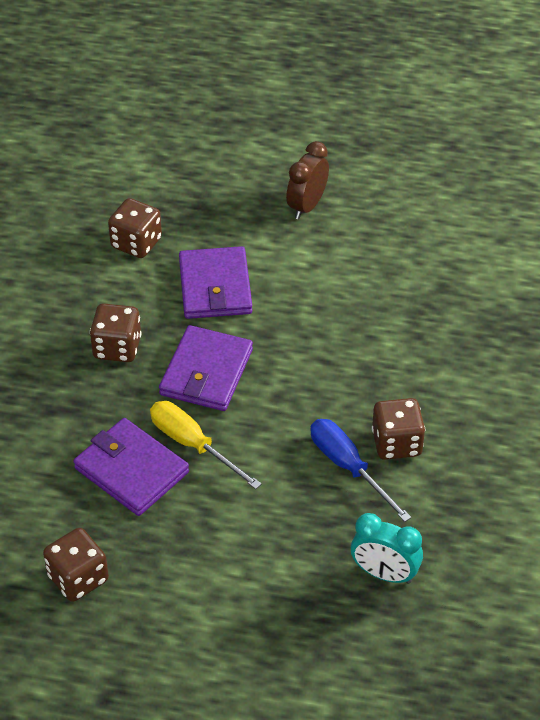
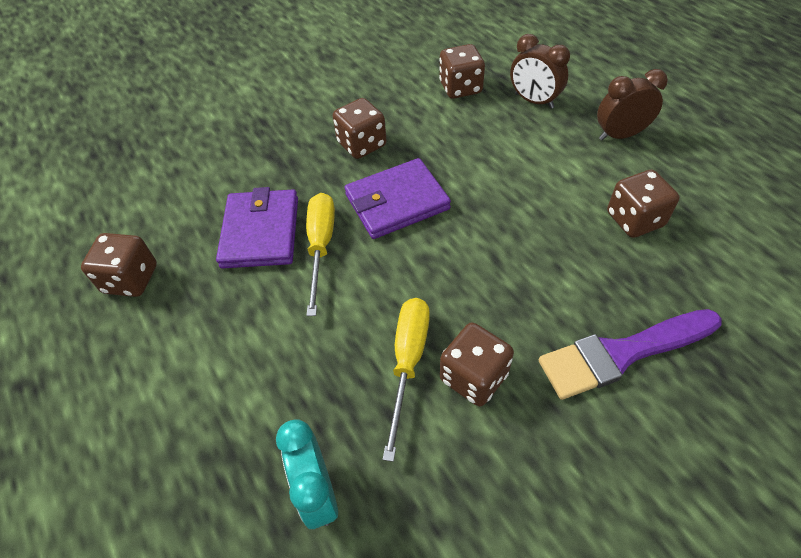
camera: 50 degrees right, 5 degrees up
(211, 217) = (534, 101): none -> brown clock
(215, 287) = (478, 148): purple wallet -> none
(348, 467) = (408, 362): blue screwdriver -> yellow screwdriver
(383, 268) = (634, 219): none -> brown dice
(462, 363) = (622, 353): none -> purple brush

